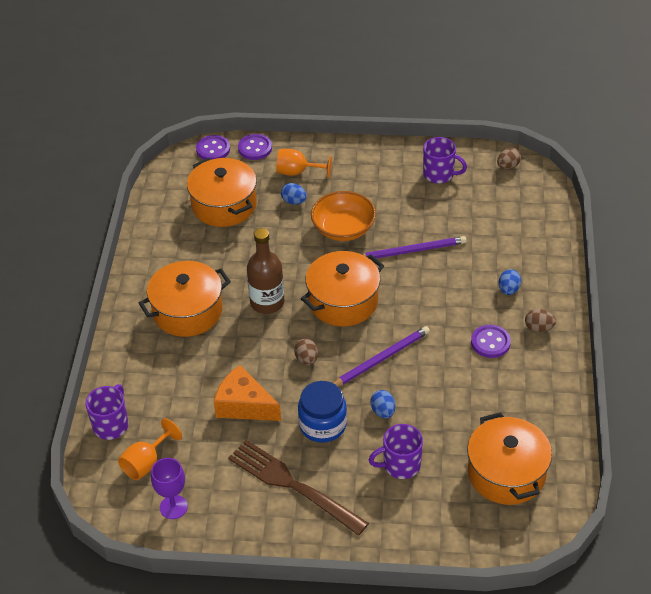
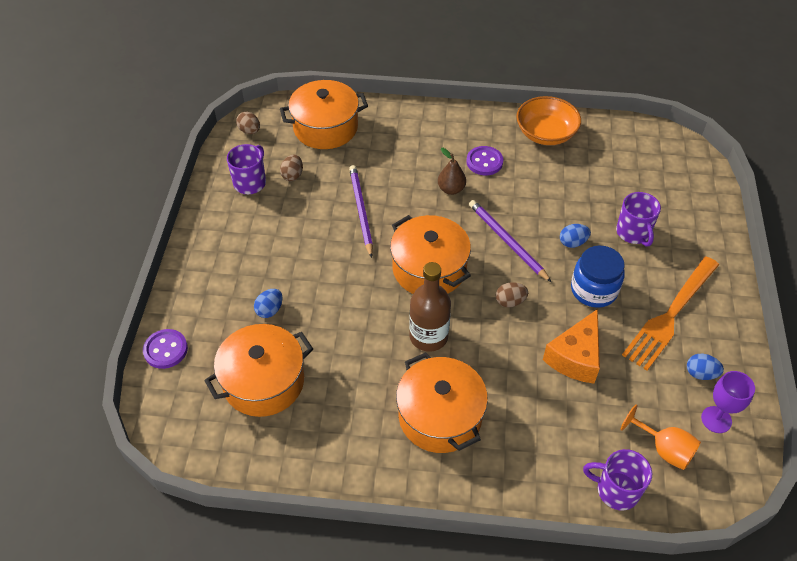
camera: 90 degrees left, 5 degrees up
(213, 149) = (156, 396): purple button -> none
(292, 485) = (670, 315): brown fork -> orange fork
(297, 172) = (220, 306): orange goblet -> none
(343, 229) = (321, 265): orange bowl -> orange bowl (545, 133)
(447, 316) = (451, 189): none -> brown pear
(506, 473) = (631, 164): orange pot -> orange pot (325, 127)
(508, 290) = (419, 144): blue egg -> blue egg (700, 374)
(538, 328) = (466, 129): brown egg -> brown egg (292, 175)

